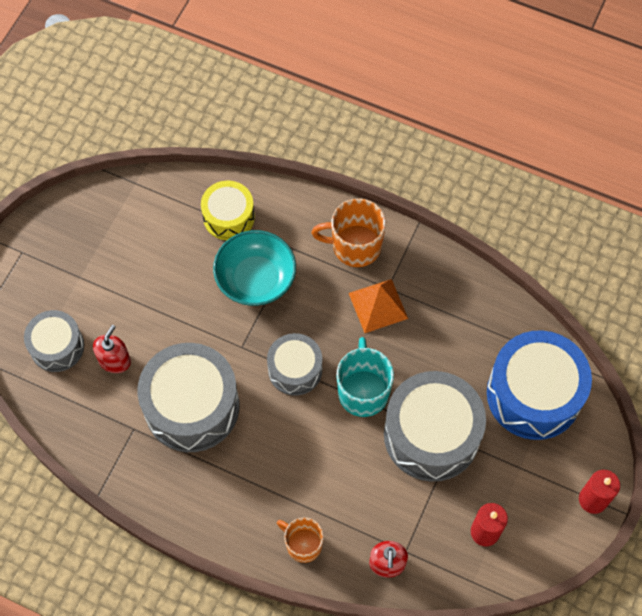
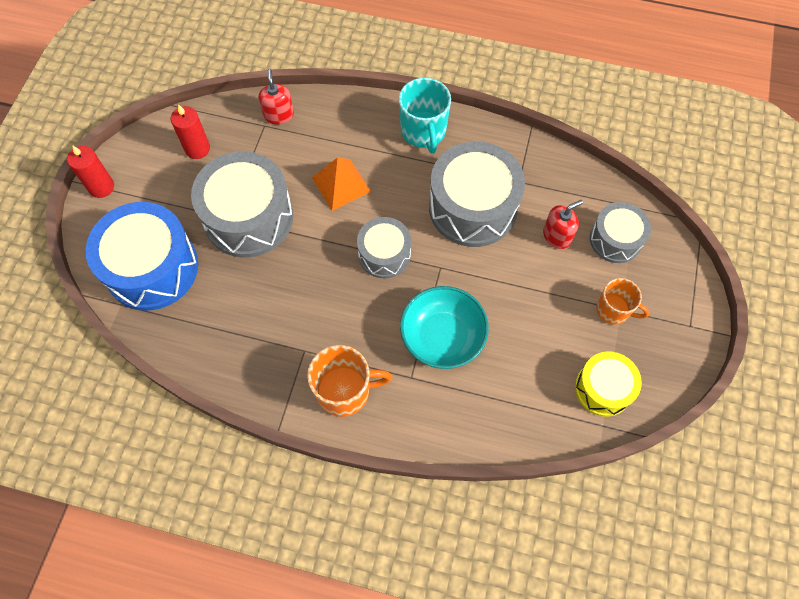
camera: 170 degrees right, 0 degrees up
(114, 360) = (557, 236): red soap dispenser -> red soap dispenser turned 135 degrees counterclockwise
(229, 217) = (488, 402): yellow drum -> yellow drum (603, 388)
(303, 544) = (350, 118): orange mug -> orange mug (613, 310)
(363, 391) = (316, 245): turquoise mug -> turquoise mug (423, 131)
(378, 305) = (312, 330): orange pyramid -> orange pyramid (341, 184)

